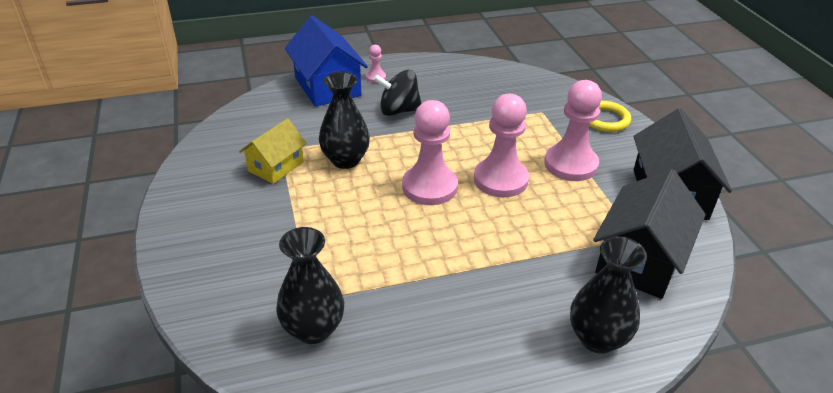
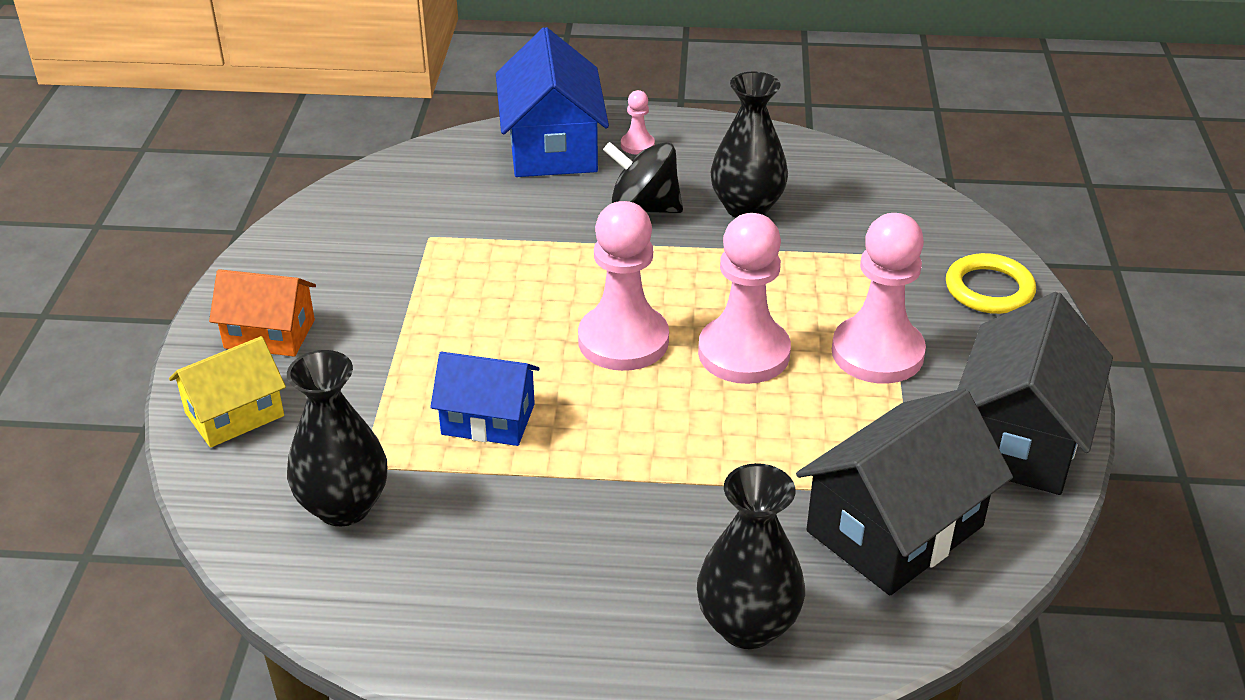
camera: 20 degrees right, 0 degrees up
(207, 229) = (269, 334): none -> orange house
(276, 166) = (409, 261): yellow house -> yellow house (234, 414)
(345, 160) = (517, 272): black vase -> black vase (746, 208)
(376, 251) = (488, 419): none -> blue house

